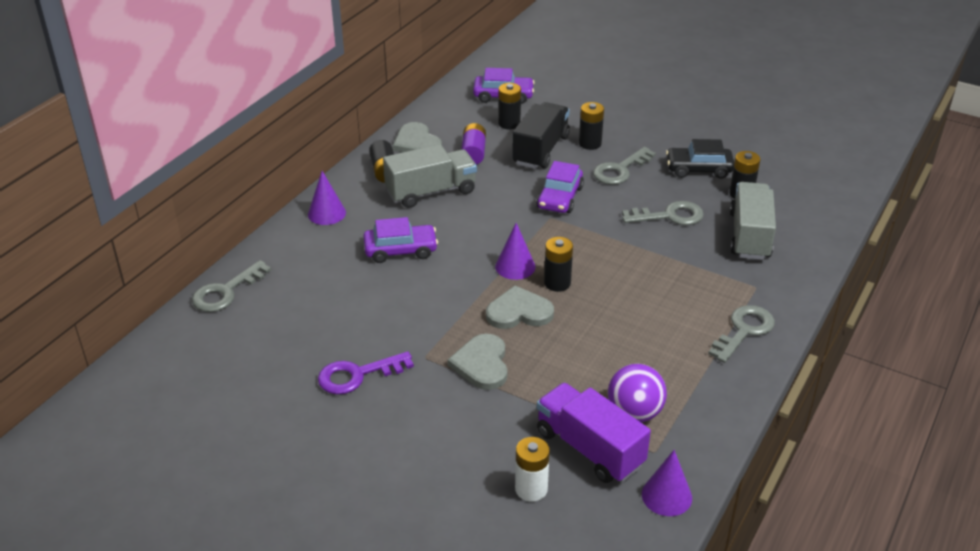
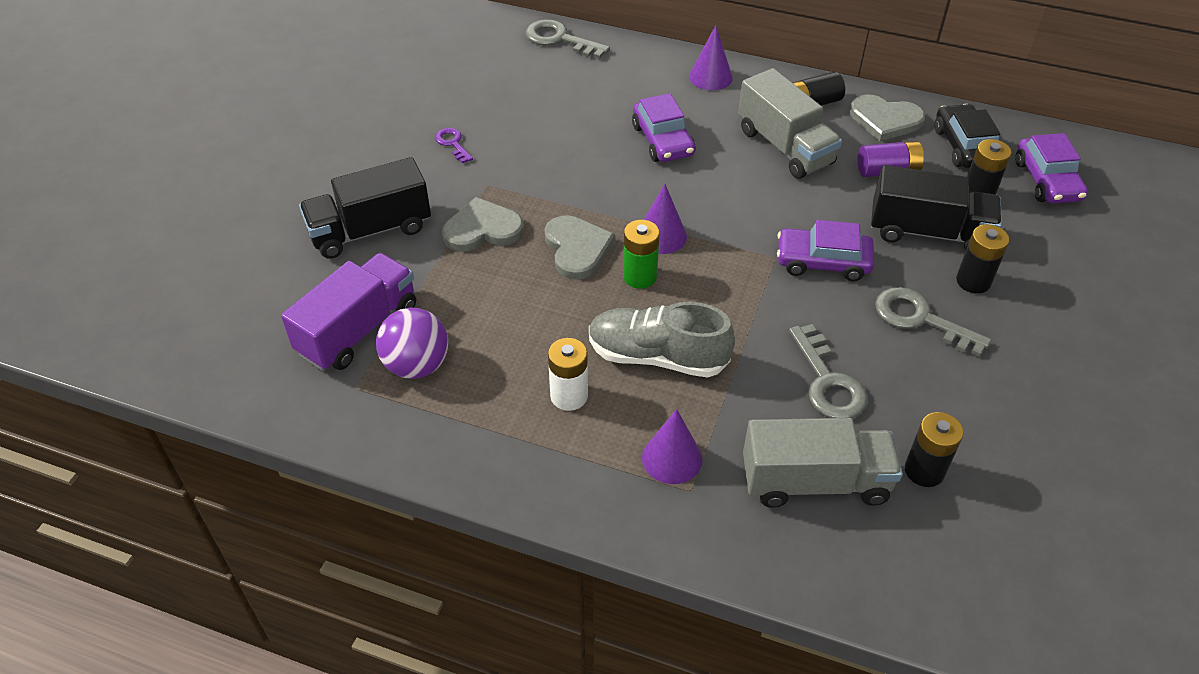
camera: 80 degrees right, 10 degrees up
(357, 375) = (453, 143): purple key -> purple key, size x0.57
(417, 143) = (885, 120): grey heart -> grey heart turned 120 degrees counterclockwise
(464, 437) = (370, 230): none -> black truck
(531, 489) = (299, 288): white battery -> white battery (569, 396)
(557, 283) = (639, 276): black battery -> green battery
(639, 285) = (657, 356): none -> grey shoe
(666, 496) = (288, 401): purple cone -> purple cone (672, 458)
(698, 169) = (969, 413): black car -> black car (964, 146)
(744, 331) = (587, 475): grey key -> none

